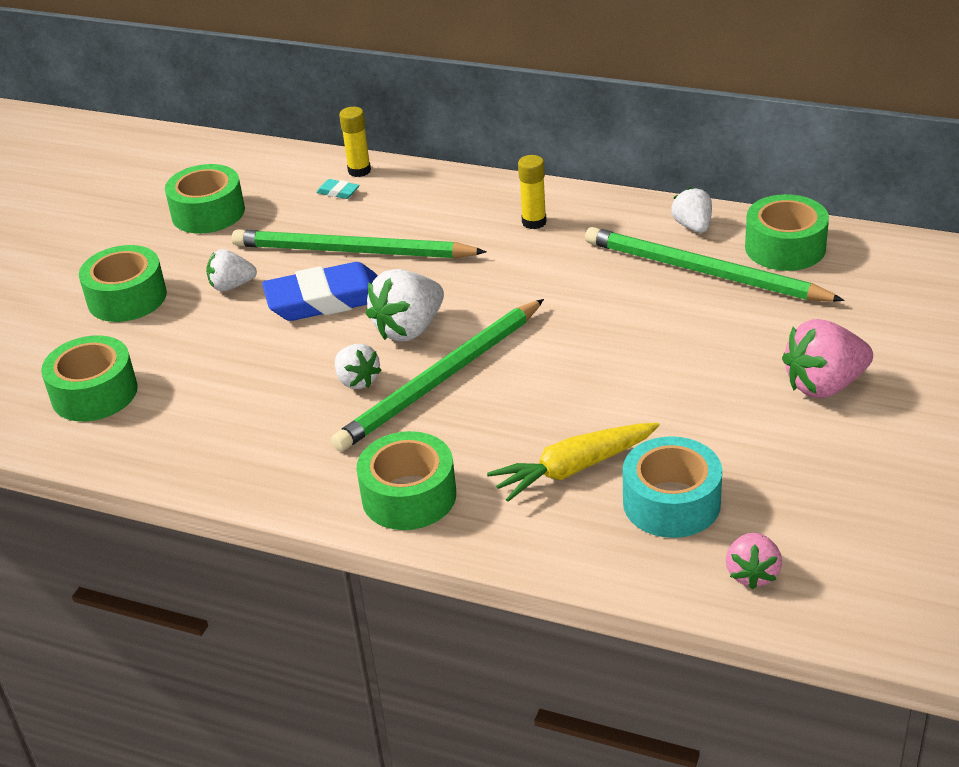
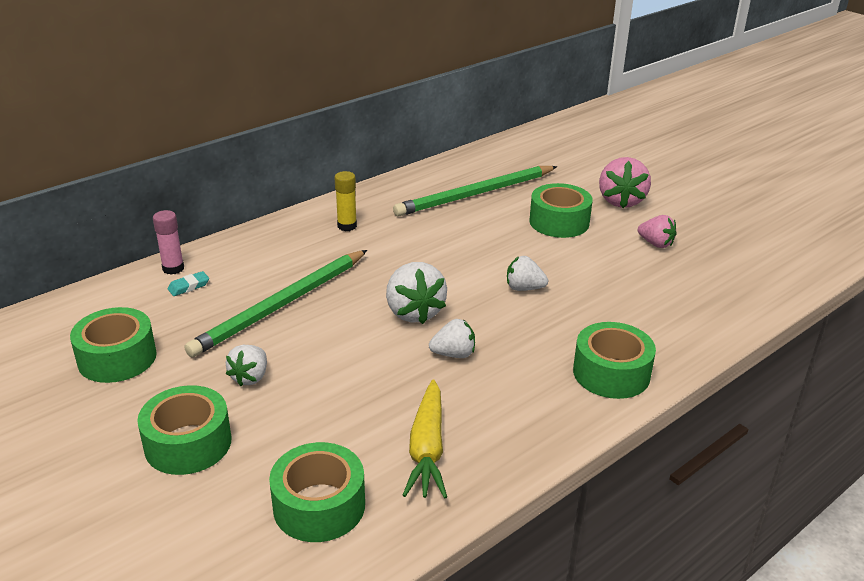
camera: 65 degrees left, 5 degrees down
(325, 300) = (331, 337): blue eraser -> none
(359, 171) = (173, 268): yellow glue stick -> pink glue stick
(441, 379) = (489, 318): green pencil -> none
(574, 469) = (632, 300): yellow carrot -> yellow carrot (427, 449)
(671, 503) = (690, 280): turquoise tape -> none
(693, 226) = (424, 181): white strawberry -> white strawberry (524, 288)
(752, 574) = (770, 277): pink strawberry -> pink strawberry (656, 244)
(785, 247) = (480, 165): green tape -> green tape (559, 222)

